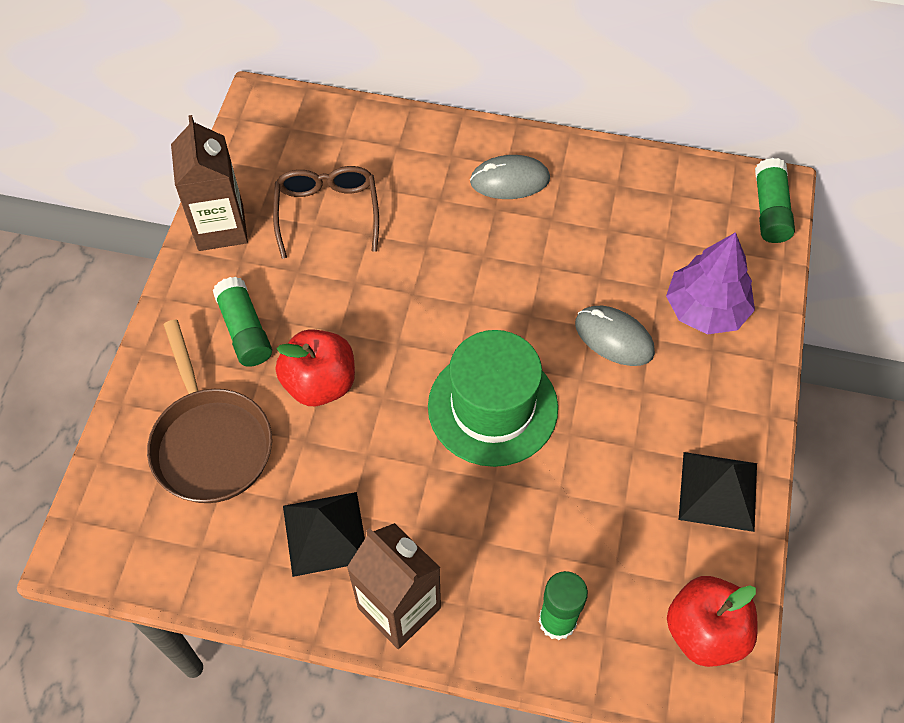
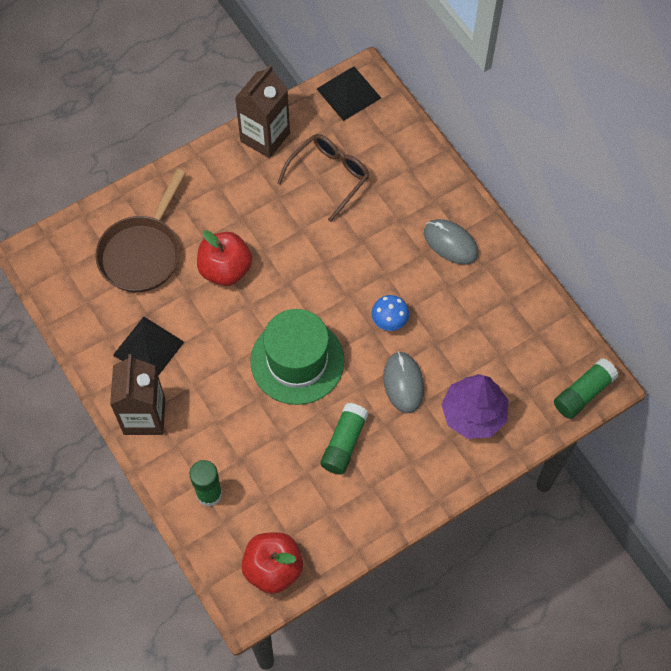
camera: 45 degrees right, 5 degrees up
(245, 330) = (218, 207): green glue stick -> green glue stick (344, 443)
(536, 294) = (389, 321): none -> blue mushroom
(718, 491) = (362, 511): black pyramid -> black pyramid (348, 93)

